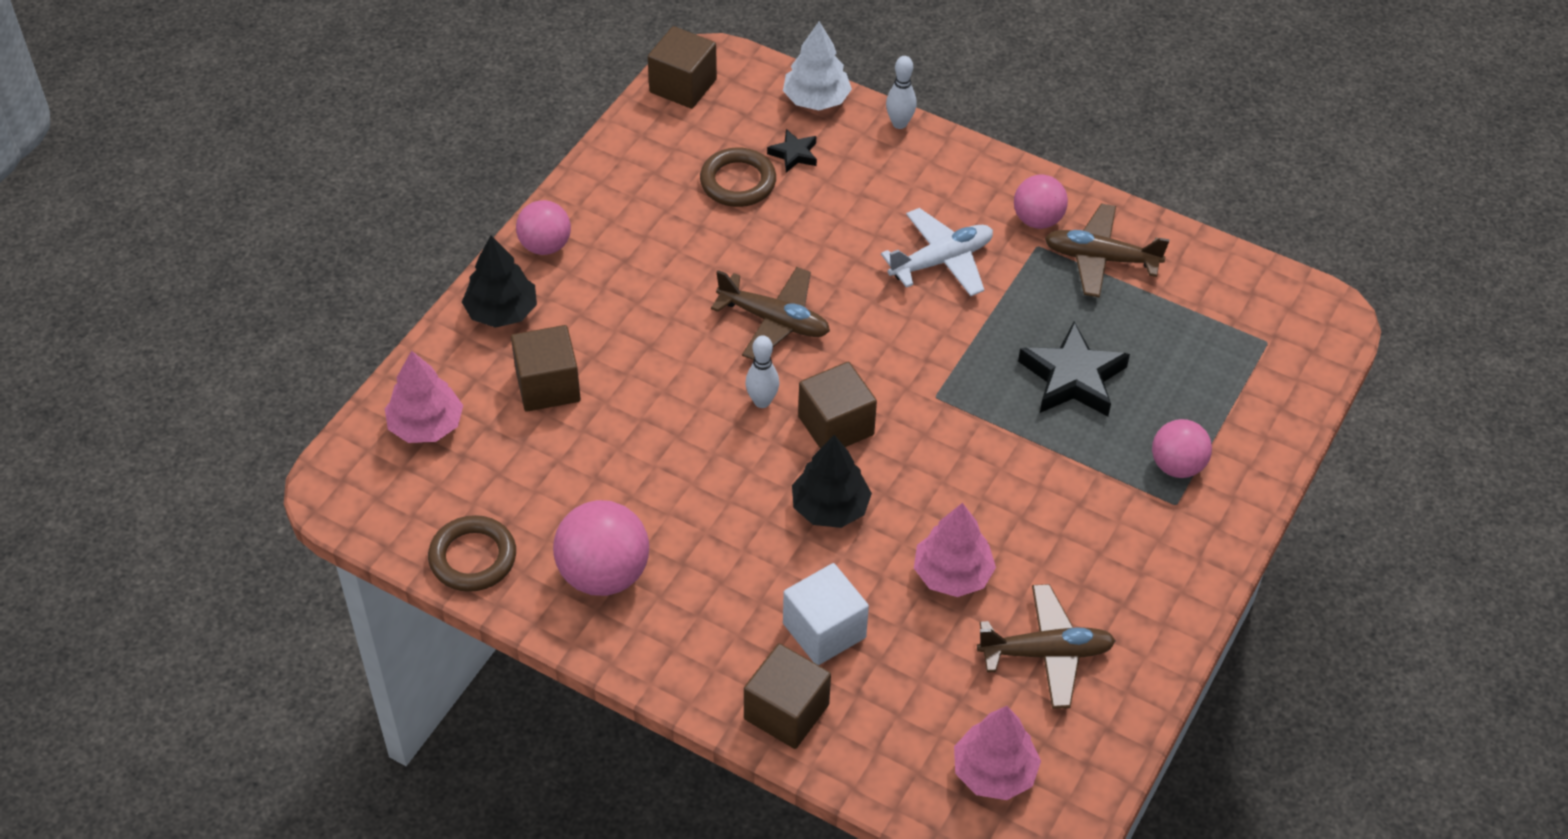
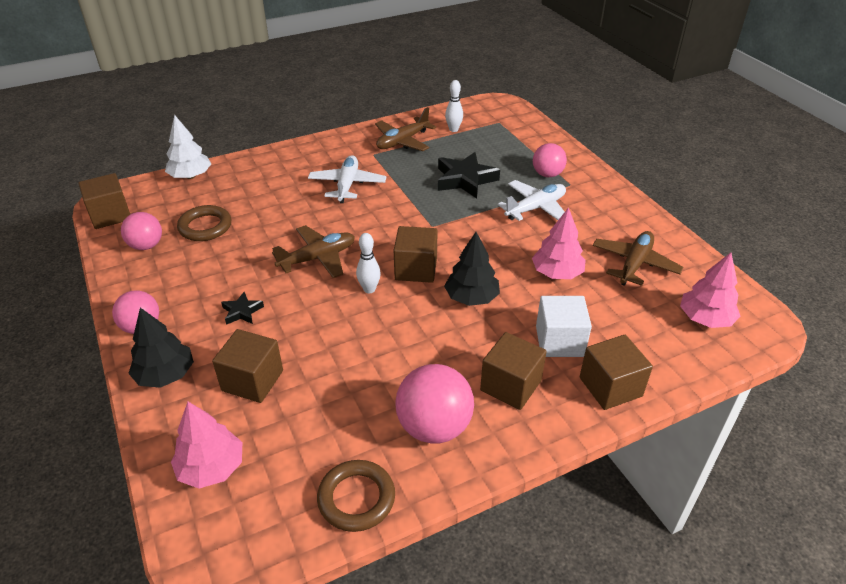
camera: 55 degrees left, 10 degrees down
(714, 614) = (510, 385): none -> brown cube
(794, 154) = (215, 199): black star -> black star (242, 311)
(899, 123) = (244, 159): white bowling pin -> white bowling pin (453, 129)
(1037, 220) = (358, 147): pink ball -> pink ball (146, 246)
(1077, 489) = (535, 208): none -> white plane

